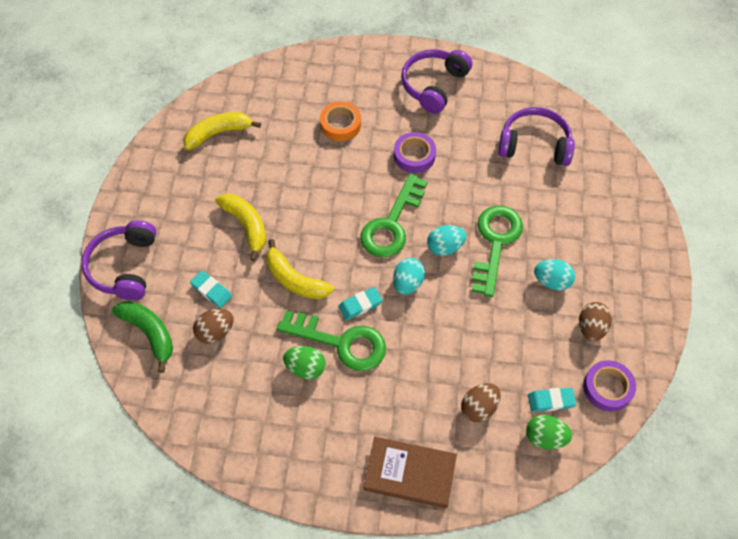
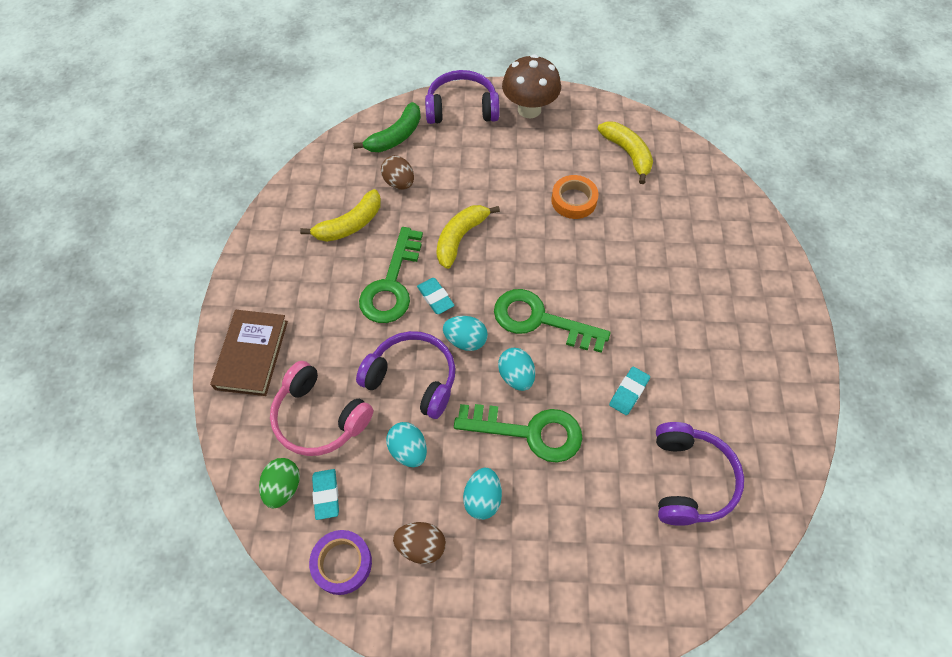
camera: 85 degrees right, 0 degrees up
(142, 205) = (529, 109): none -> brown mushroom
(211, 290) = (442, 174): turquoise eraser -> turquoise eraser (628, 392)
(246, 226) = (518, 191): yellow banana -> yellow banana (350, 224)
(306, 368) = (363, 257): green egg -> none
(340, 124) = (667, 259): orange tape -> orange tape (573, 200)
(414, 155) = (640, 337): purple tape -> none
(433, 85) = (755, 354): purple headphones -> purple headphones (412, 379)
(479, 407) = (319, 417): brown egg -> pink headphones
(511, 334) = (408, 450): none -> turquoise egg

